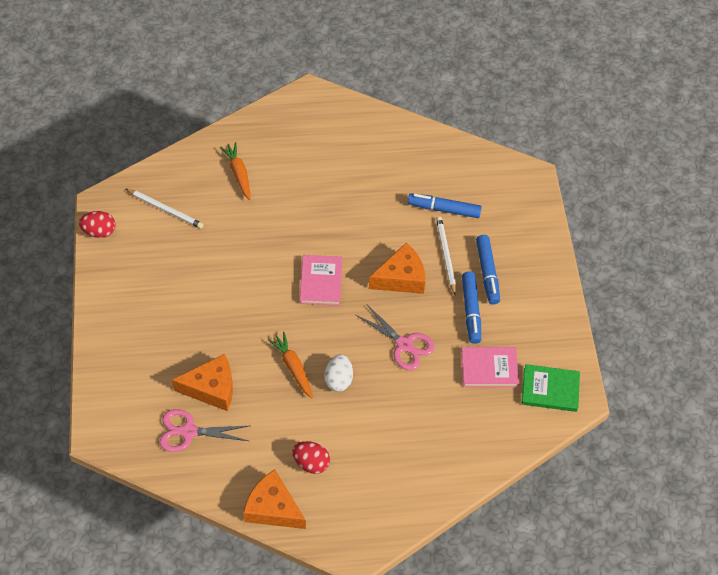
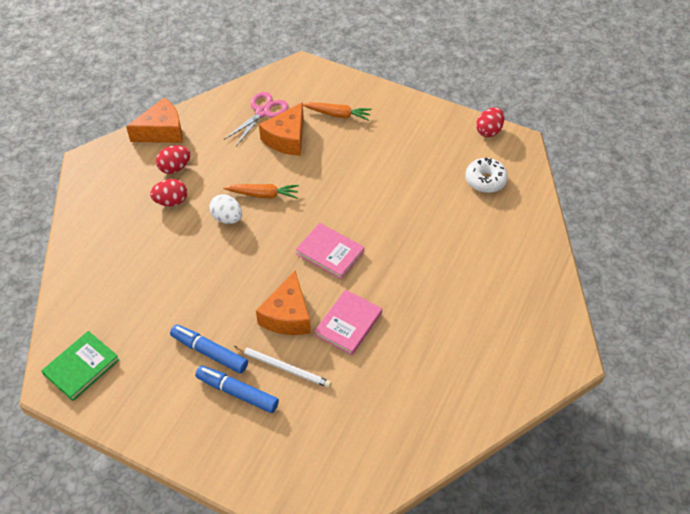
camera: 125 degrees right, 5 degrees down
(165, 209) = (485, 180): white pencil -> white donut
(239, 174) = (494, 249): orange carrot -> orange carrot (337, 114)
(352, 438) = (171, 201): none -> red egg
(404, 344) = (219, 280): pink scissors -> none
(444, 209) = (338, 399): blue marker -> none
(489, 368) = (143, 331): pink book -> pink book (348, 324)

